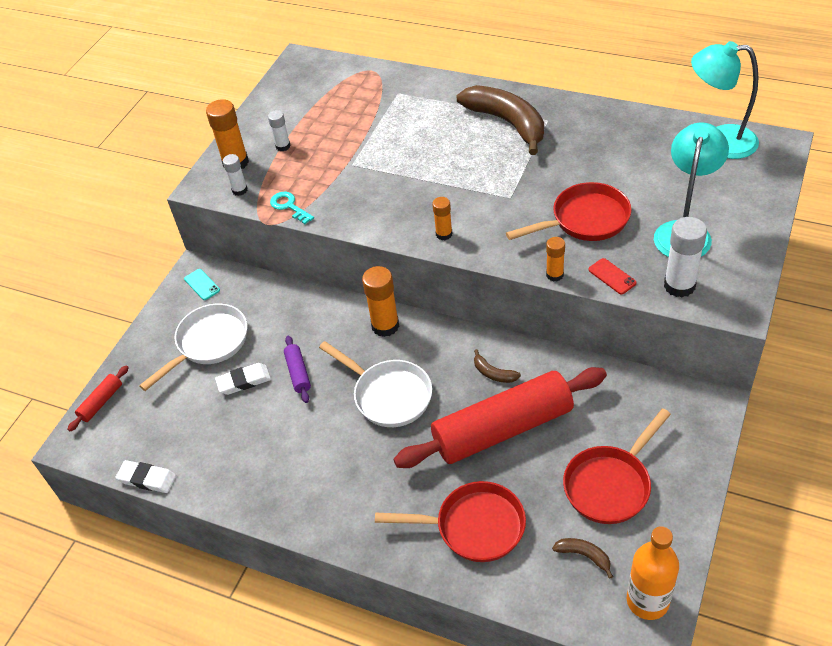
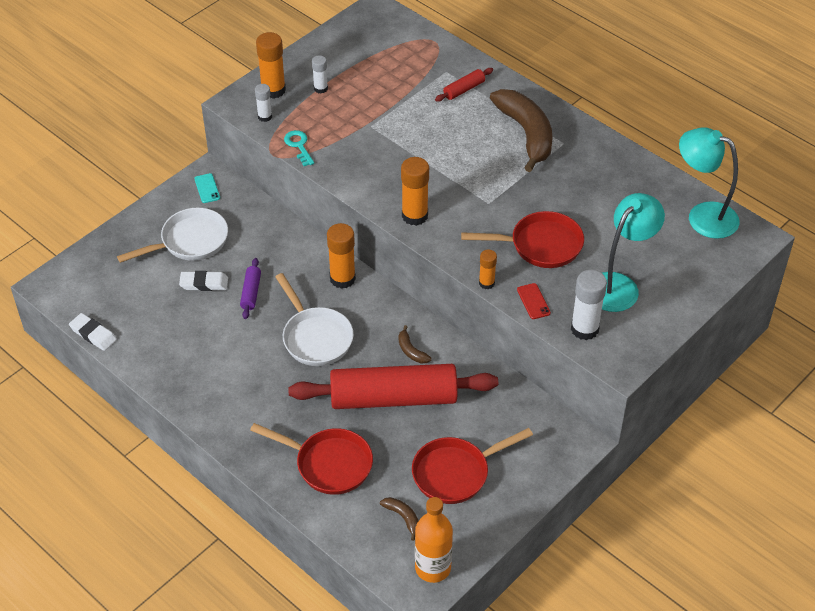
camera: 15 degrees right, 0 degrees up
(101, 402) = (83, 260): red rolling pin -> red rolling pin (464, 89)
(444, 234) = (414, 216): orange glue stick -> orange glue stick, size x1.73

